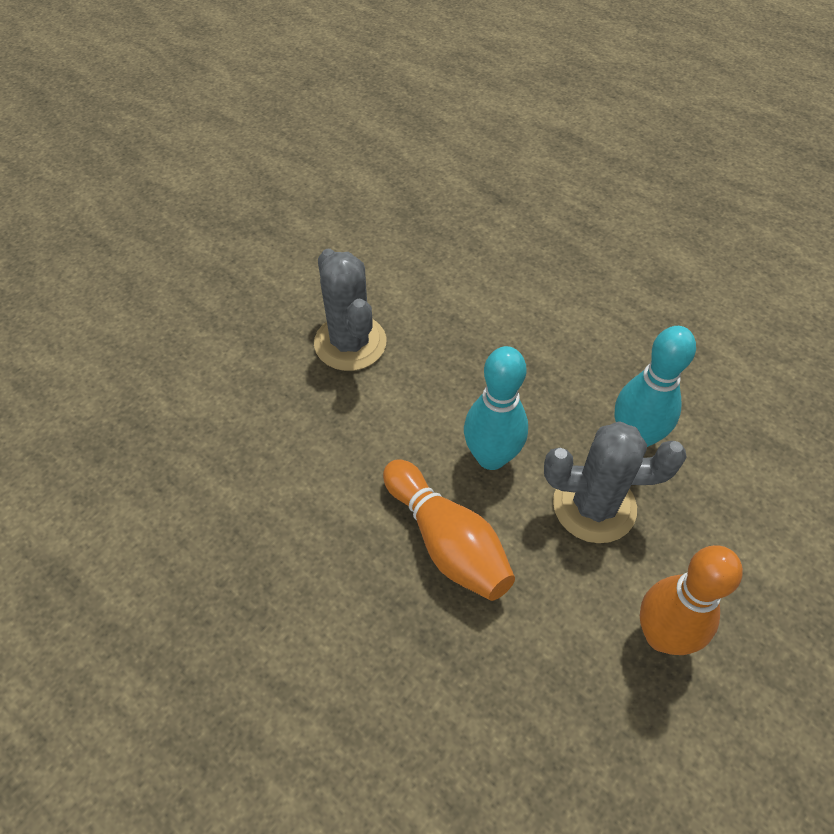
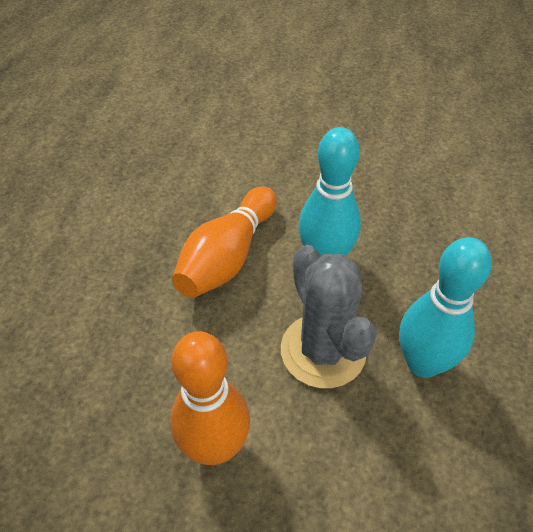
camera: 65 degrees right, 5 degrees down
(350, 343) = (370, 139): grey cactus -> none

